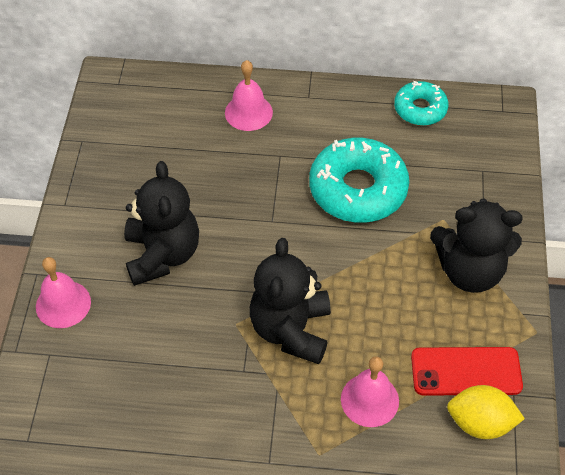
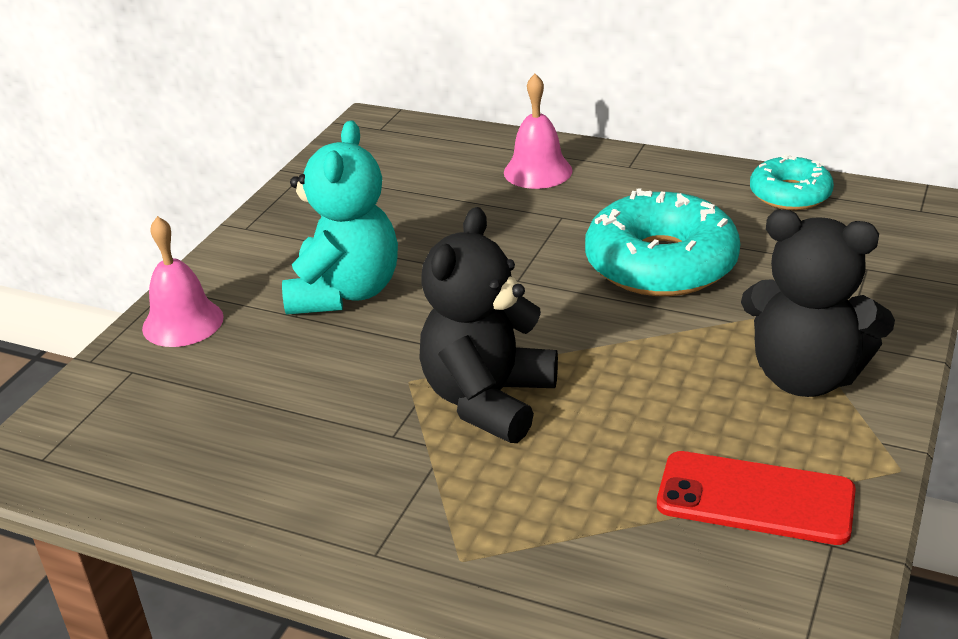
camera: 20 degrees right, 20 degrees down
(162, 254) = (345, 292): black teddy bear -> turquoise teddy bear
(369, 400) = (575, 505): pink bell -> none
(480, 423) = (757, 571): yellow lemon -> none

